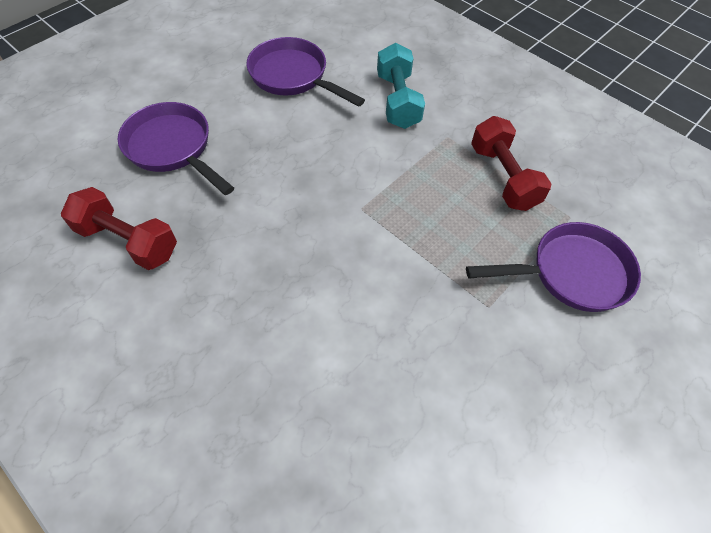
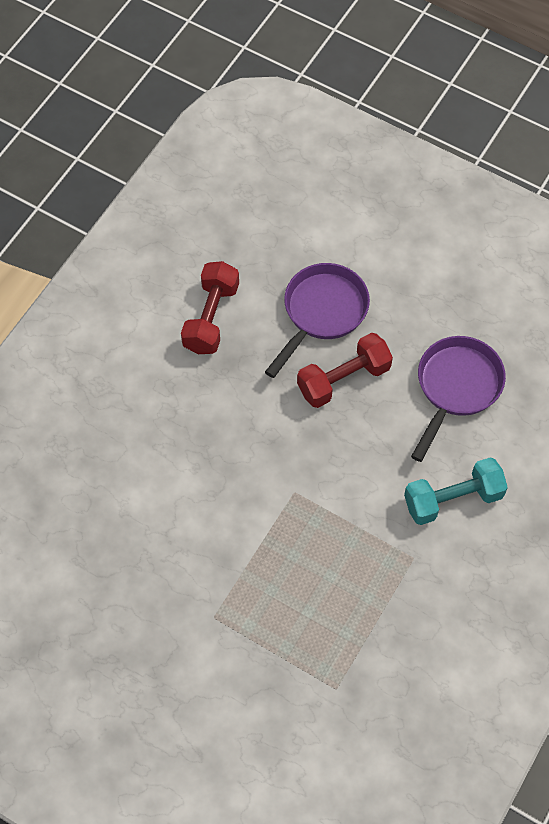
camera: 80 degrees right, 5 degrees up
(503, 177) = (371, 619): red dumbbell -> red dumbbell (343, 379)
(571, 273) = (267, 689): purple pan -> none

